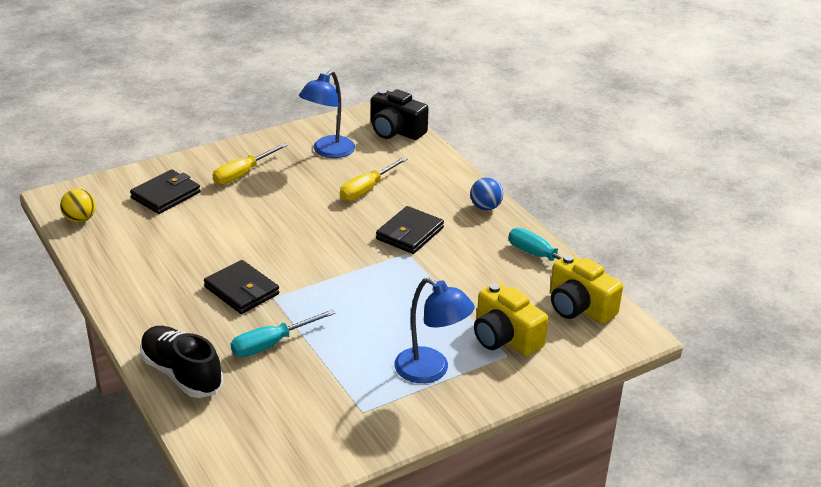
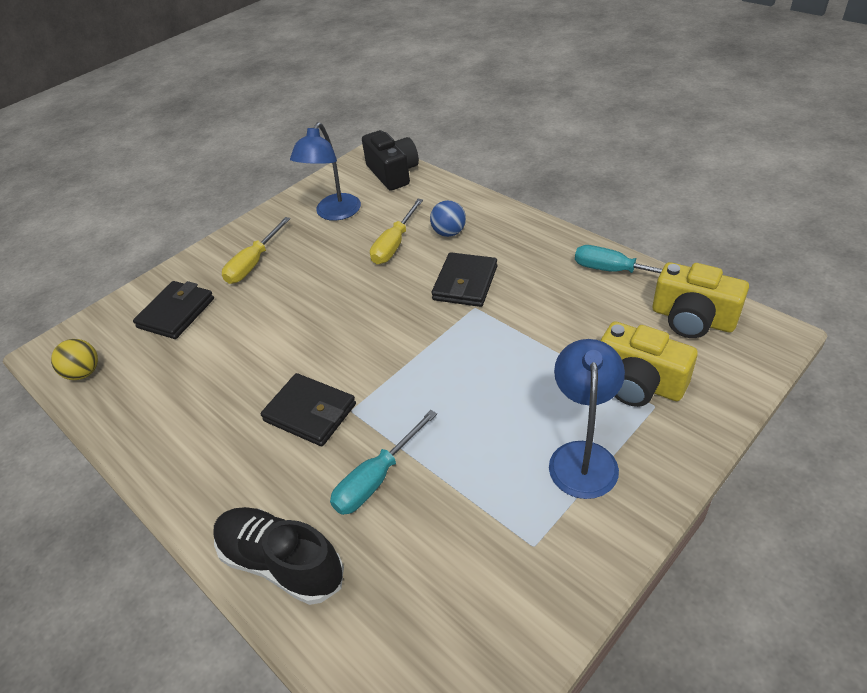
camera: 10 degrees left, 10 degrees up
(395, 131) = (393, 173): black camera -> black camera turned 135 degrees counterclockwise
(431, 371) = (582, 456): blue lamp -> blue lamp turned 105 degrees counterclockwise
(485, 207) = (527, 230): blue ball -> blue ball (449, 233)

